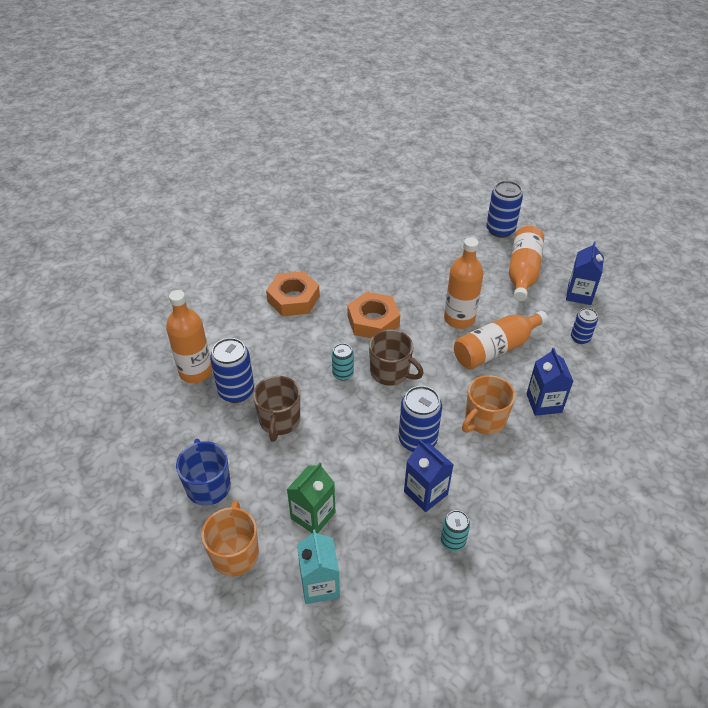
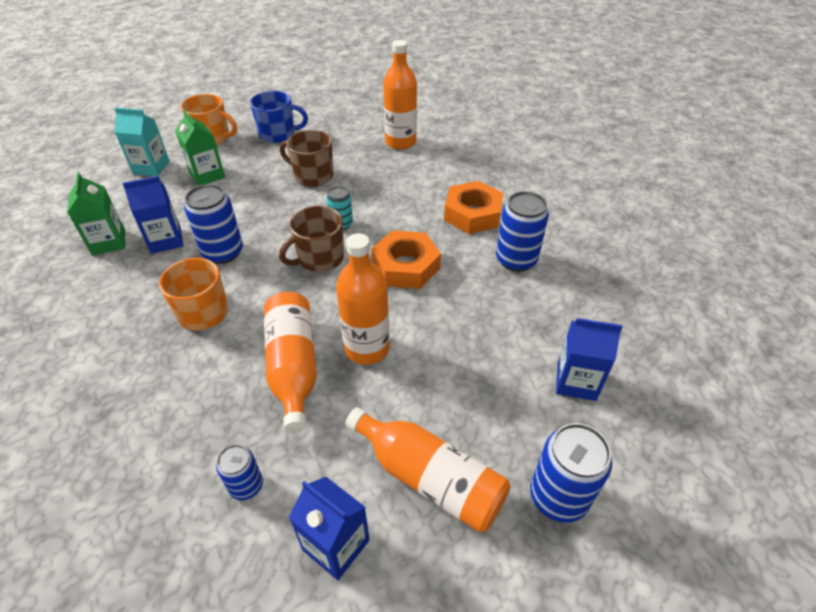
camera: 110 degrees right, 0 degrees up
(236, 391) = (363, 159): blue can -> blue can (516, 260)
(452, 541) = (109, 242): turquoise can -> green carton
(544, 403) = (179, 378): blue carton -> blue carton (576, 381)

